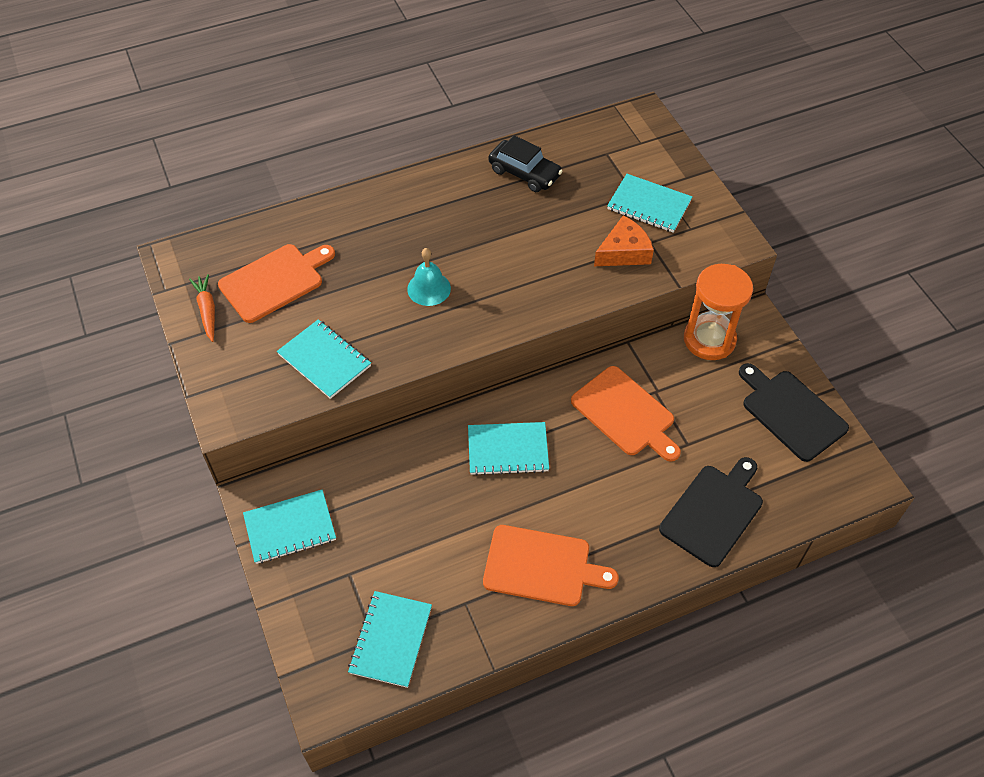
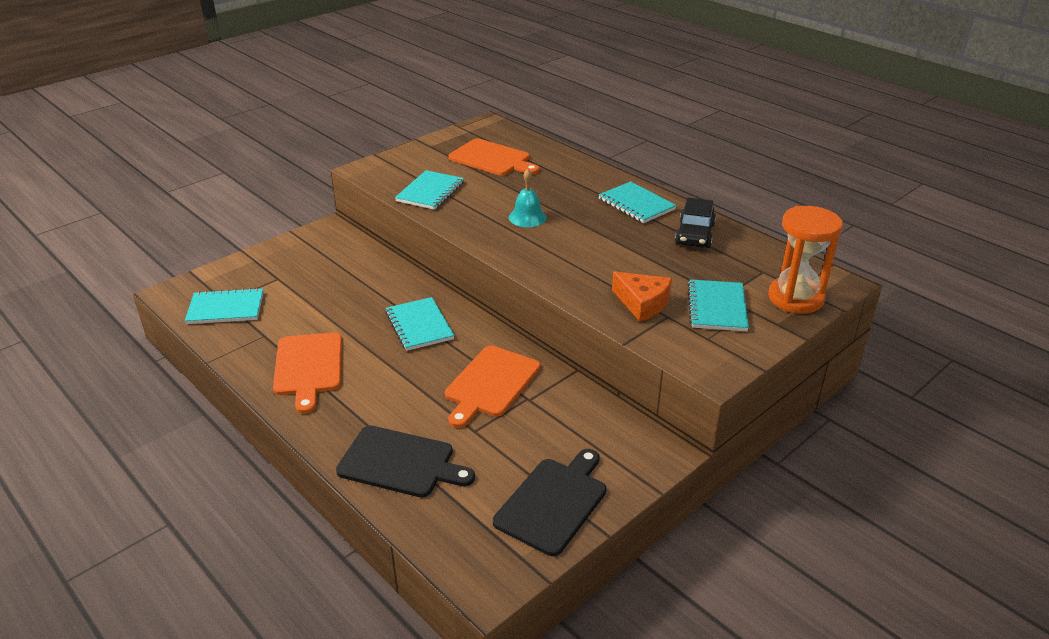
camera: 70 degrees right, 20 degrees down
(207, 310) = (450, 143): orange carrot -> none
(290, 528) = (310, 246): turquoise notebook -> turquoise notebook (636, 204)
(709, 339) = (615, 423): orange hourglass -> orange hourglass (795, 298)

